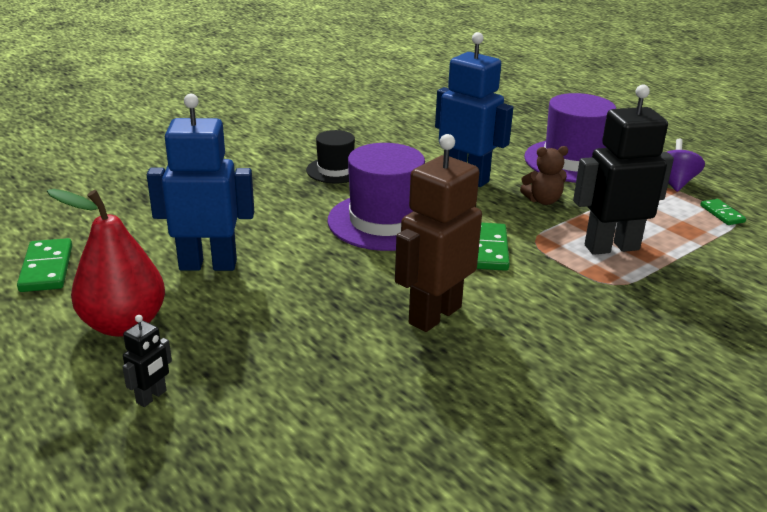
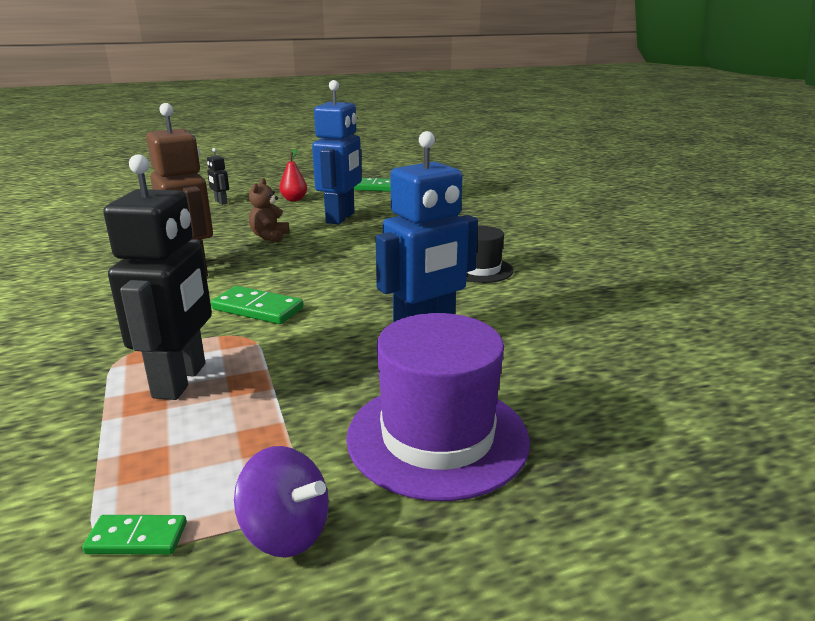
camera: 110 degrees right, 5 degrees down
(124, 324) = (294, 199): red pear -> red pear, size x0.53
(384, 221) = (354, 275): purple hat -> none
(543, 200) = (329, 368): brown teddy bear -> brown teddy bear (269, 237)

